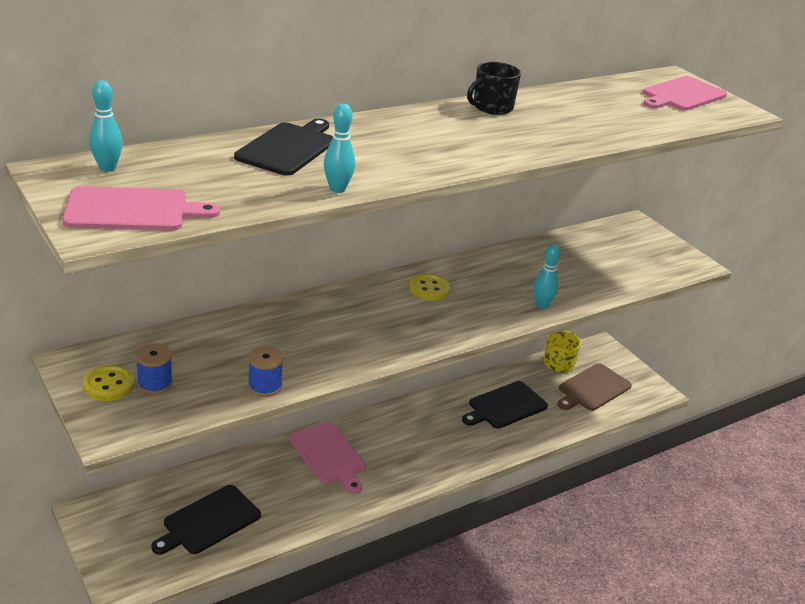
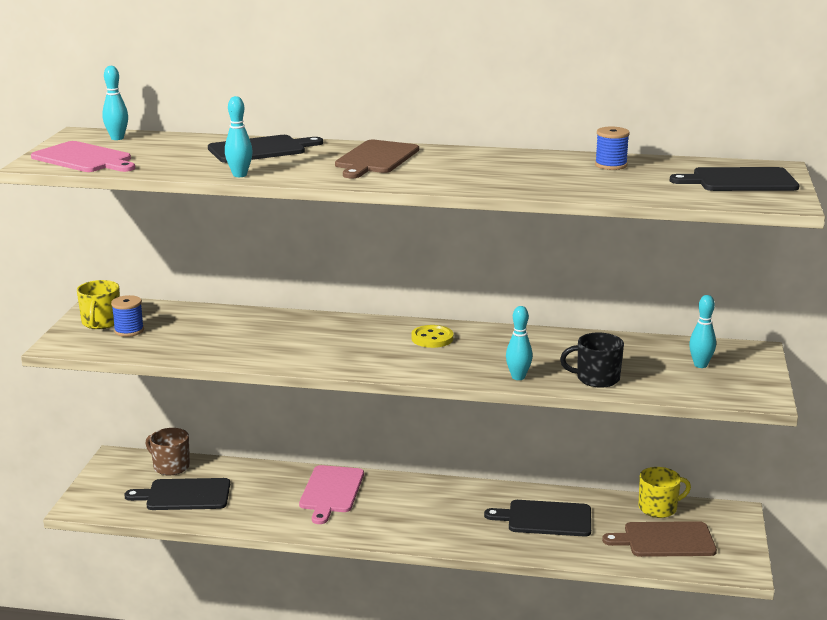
camera: 45 degrees right, 10 degrees down
(109, 385) = (101, 322): yellow button -> yellow mug
(155, 497) = (170, 466): none -> brown mug
(265, 386) = (196, 354): blue spool -> blue spool (611, 165)
(409, 134) = (376, 159): none -> brown cutting board
(492, 107) = (497, 156): black mug -> black mug (596, 379)
(627, 248) = (700, 365): none -> turquoise bowling pin
(682, 95) = (740, 181): pink cutting board -> black cutting board

